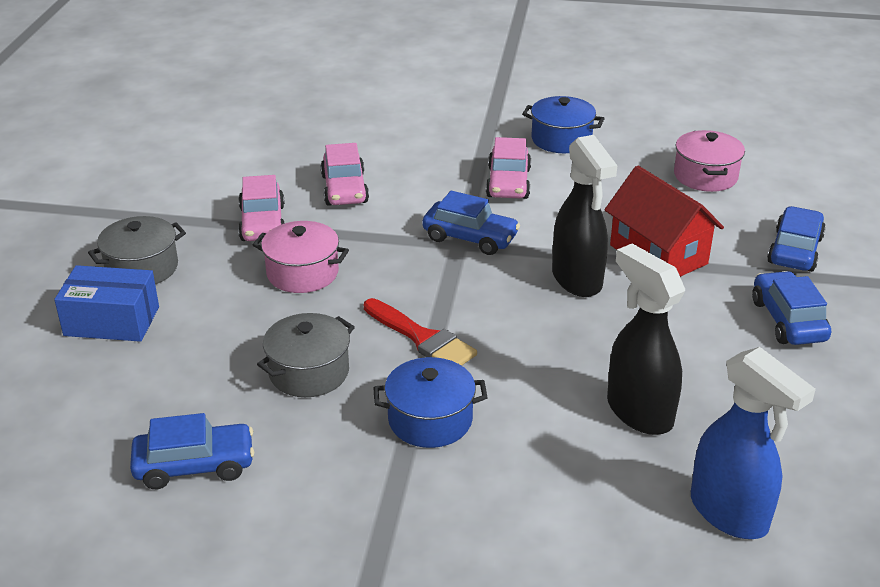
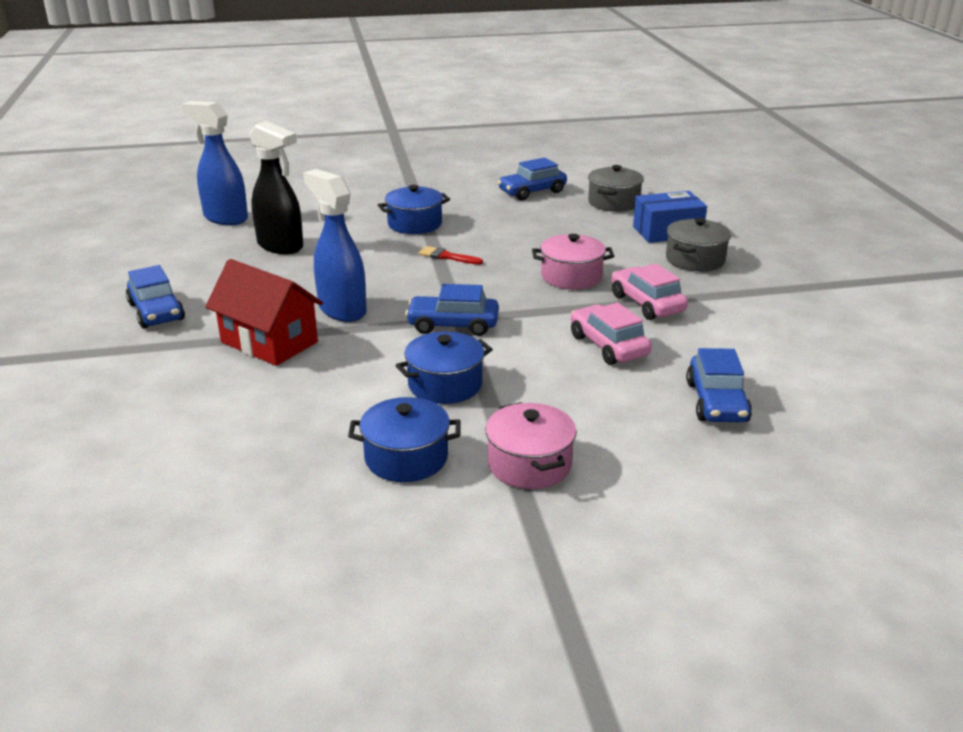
camera: 160 degrees right, 5 degrees down
(309, 372) = (508, 230): grey pot -> grey pot (613, 202)
(422, 338) = (447, 256): red brush -> red brush, size x0.63
(508, 183) = (445, 385): pink car -> blue pot
(577, 280) = (341, 310): black spray bottle -> blue spray bottle
(705, 176) = (211, 440): pink pot -> pink pot (529, 464)
(795, 250) = (127, 370): blue car -> blue car (716, 402)

